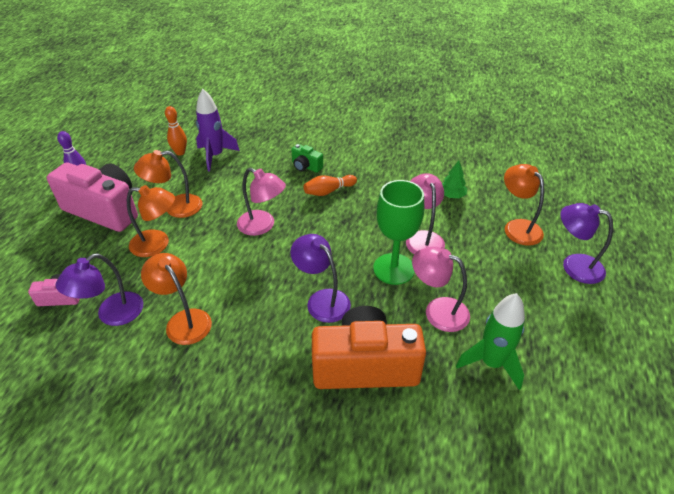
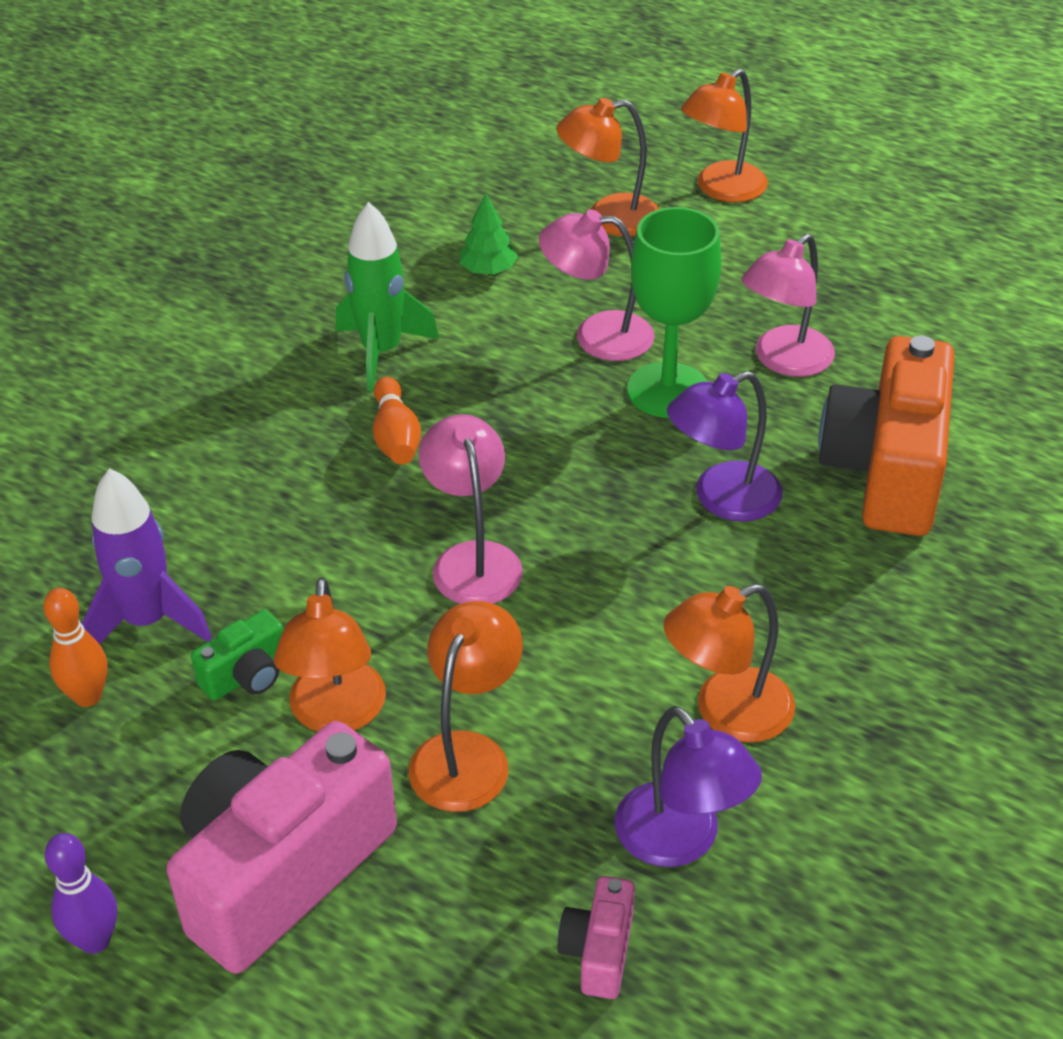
camera: 75 degrees left, 0 degrees up
(262, 226) = (472, 559): pink lamp -> pink lamp turned 60 degrees counterclockwise
(306, 166) = (284, 459): green camera -> green camera (247, 675)
(491, 363) = (903, 332): green rocket -> green rocket (382, 352)
(574, 265) = (721, 189): purple lamp -> orange lamp

